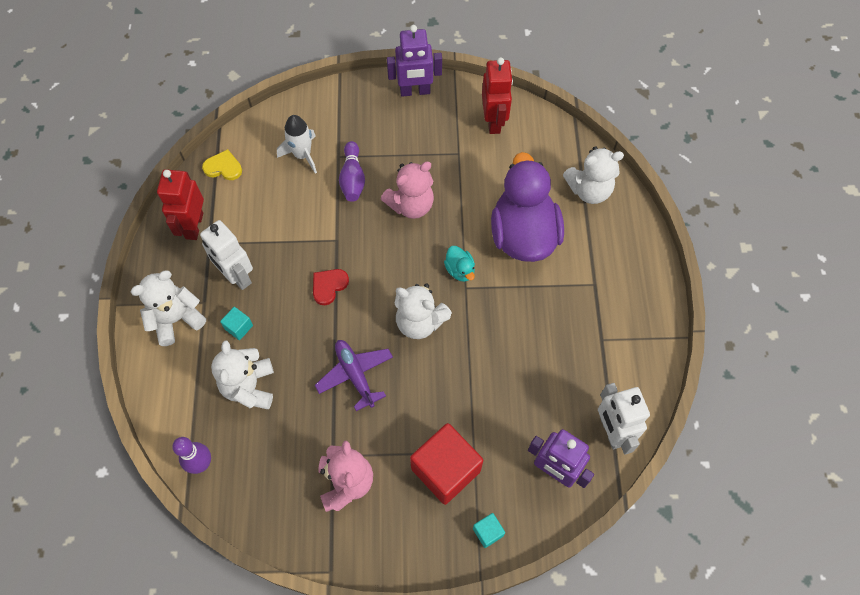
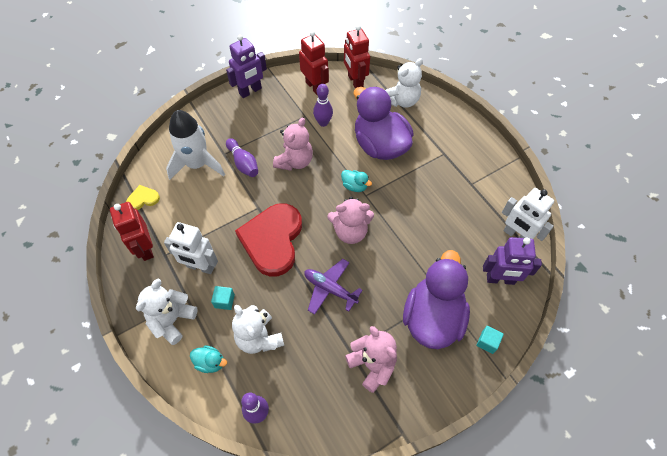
camera: 30 degrees left, 5 degrees down
(187, 385) = (210, 362): none -> turquoise duck
(302, 155) = (197, 164): white rocket -> white rocket, size x1.55
(329, 286) = (272, 240): red heart -> red heart, size x2.32
(419, 322) = (350, 231): white teddy bear -> pink teddy bear
(445, 470) = (432, 317): red cube -> purple duck
(474, 172) = (323, 123): none -> purple bowling pin
(547, 137) = (355, 81): none -> red robot

